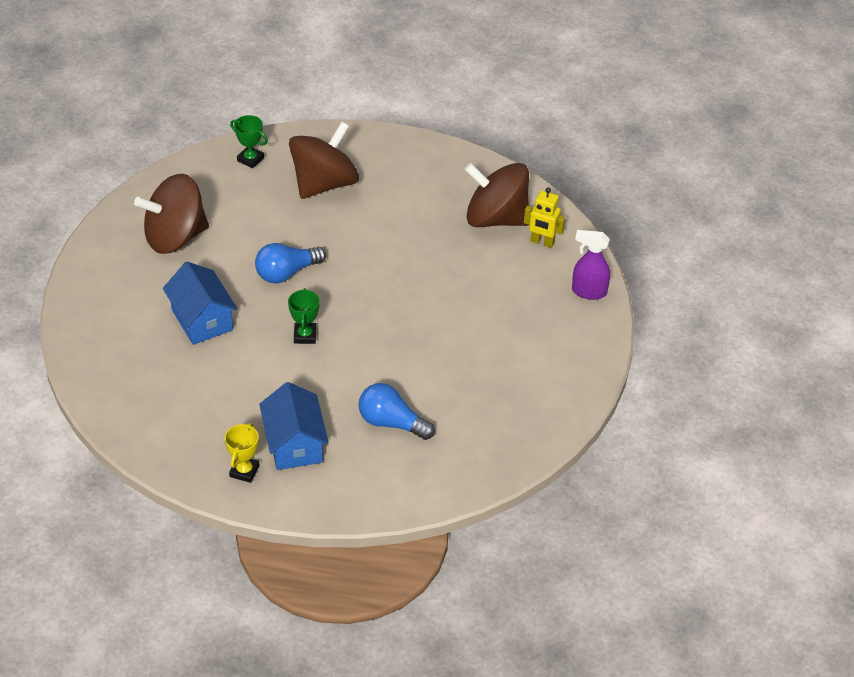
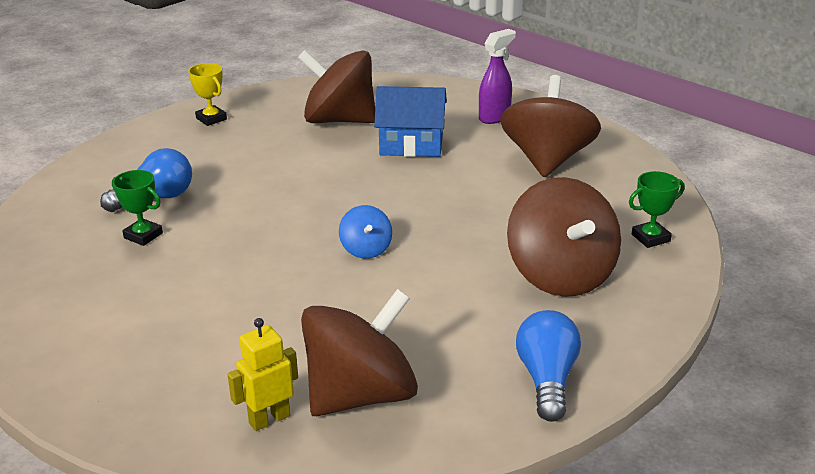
camera: 125 degrees right, 15 degrees down
(188, 383) = (339, 120): none -> brown spinning top
(287, 273) = (427, 205): blue light bulb -> blue light bulb (547, 379)
(294, 444) = (205, 146): blue house -> none
(305, 335) = (325, 188): green trophy -> green trophy (143, 235)
(365, 278) = (366, 249): none -> blue spinning top
(588, 292) = (133, 419): purple spray bottle -> purple spray bottle (495, 117)

